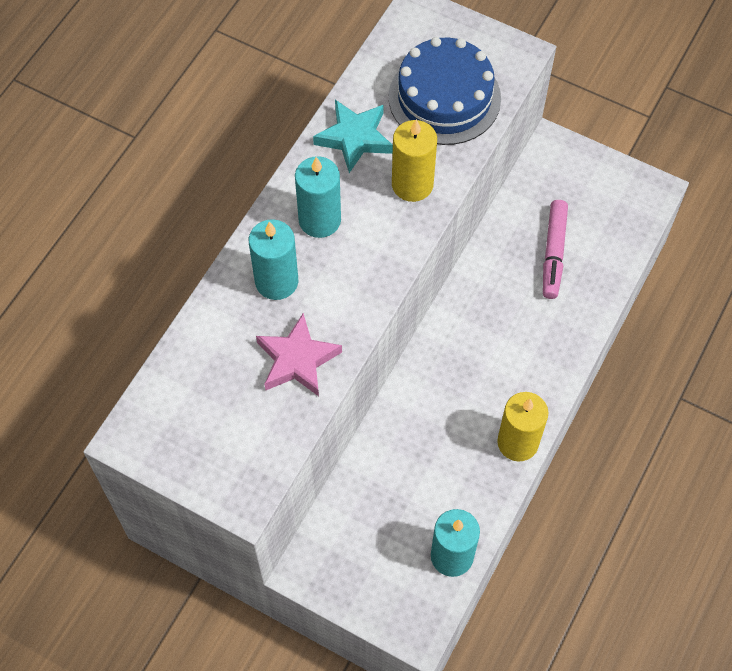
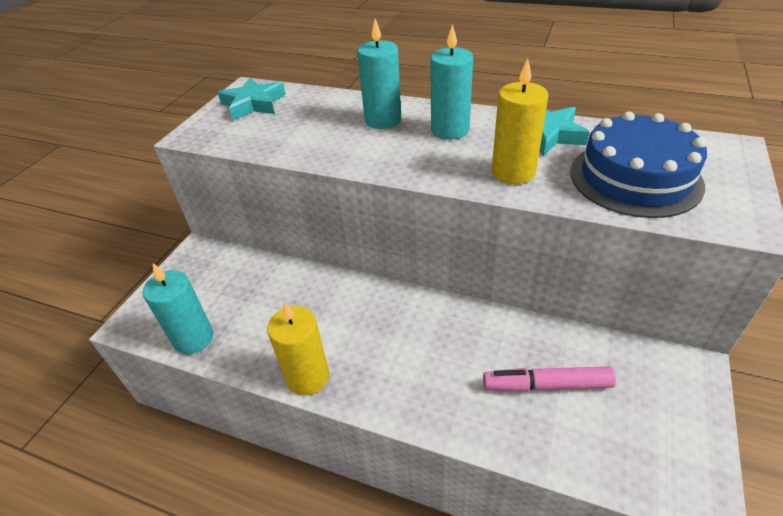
camera: 85 degrees right, 20 degrees down
(184, 427) = (253, 104): none -> turquoise star
(297, 360) = (310, 139): pink star -> none

